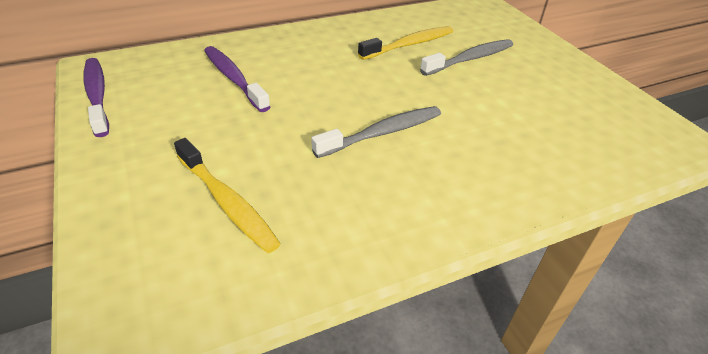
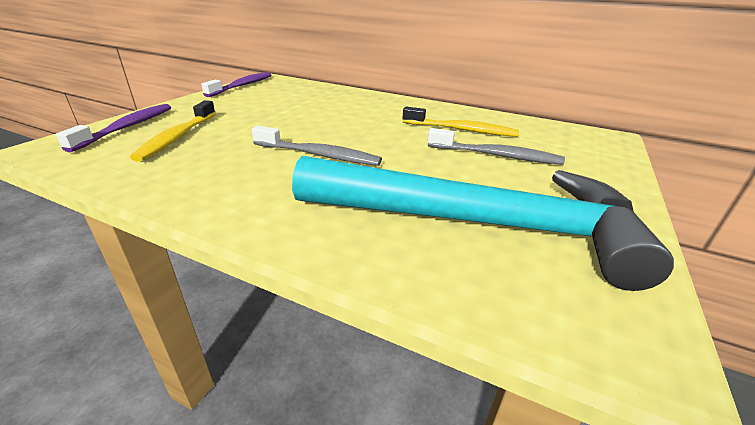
camera: 50 degrees right, 10 degrees down
(234, 78) = (309, 102): purple toothbrush -> purple toothbrush (128, 127)
(556, 121) = (479, 224): none -> turquoise hammer

